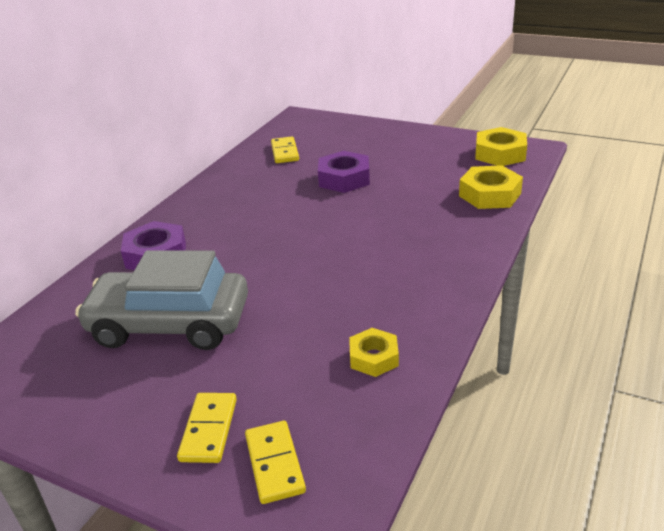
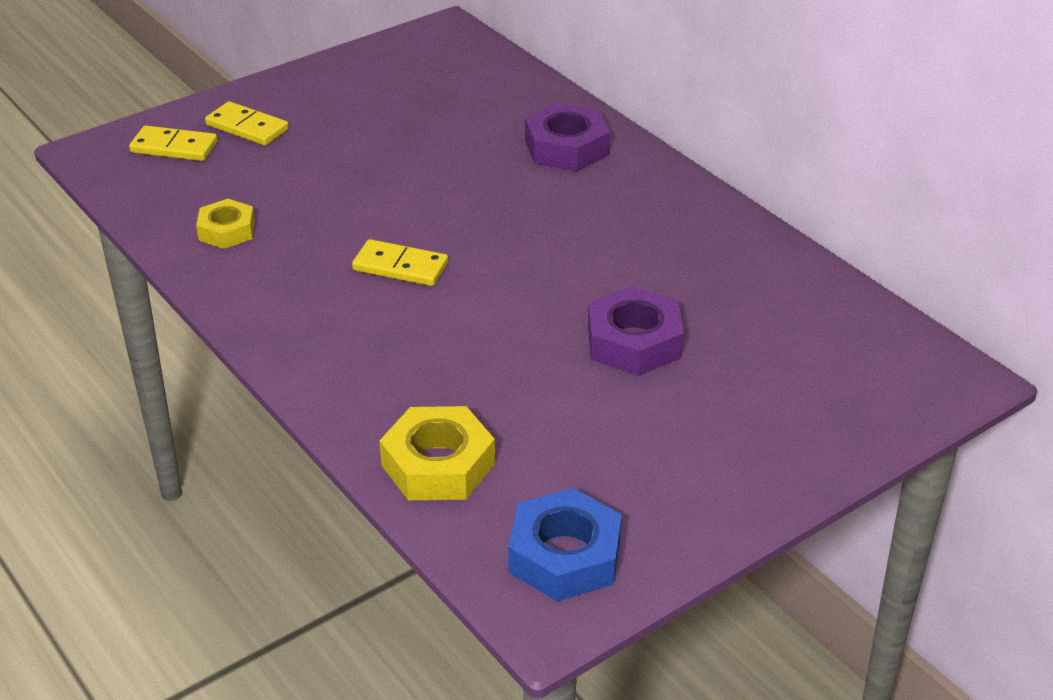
camera: 115 degrees right, 5 degrees up
(170, 324) = (417, 134): grey car -> none
(285, 152) = (792, 315): yellow domino -> yellow domino (400, 267)
(500, 154) = (564, 556): yellow nut -> blue nut

